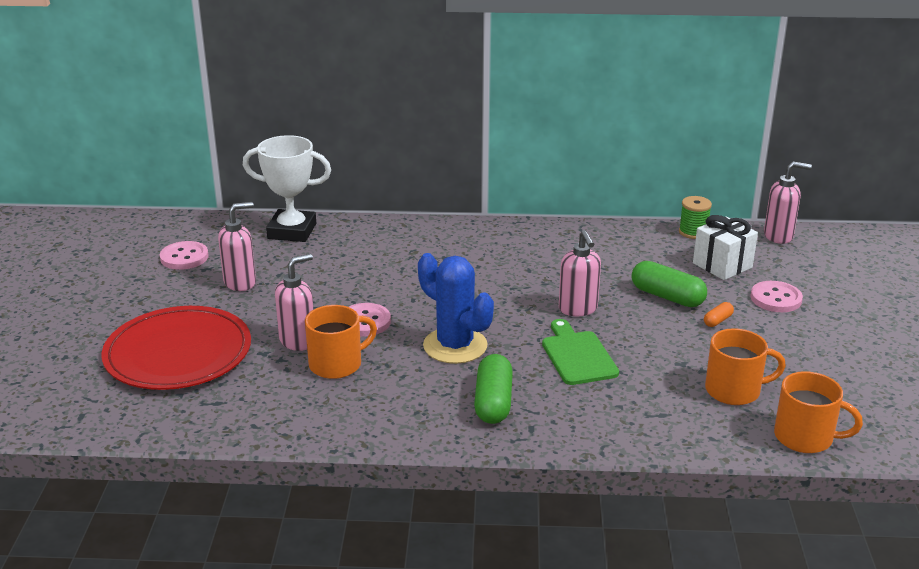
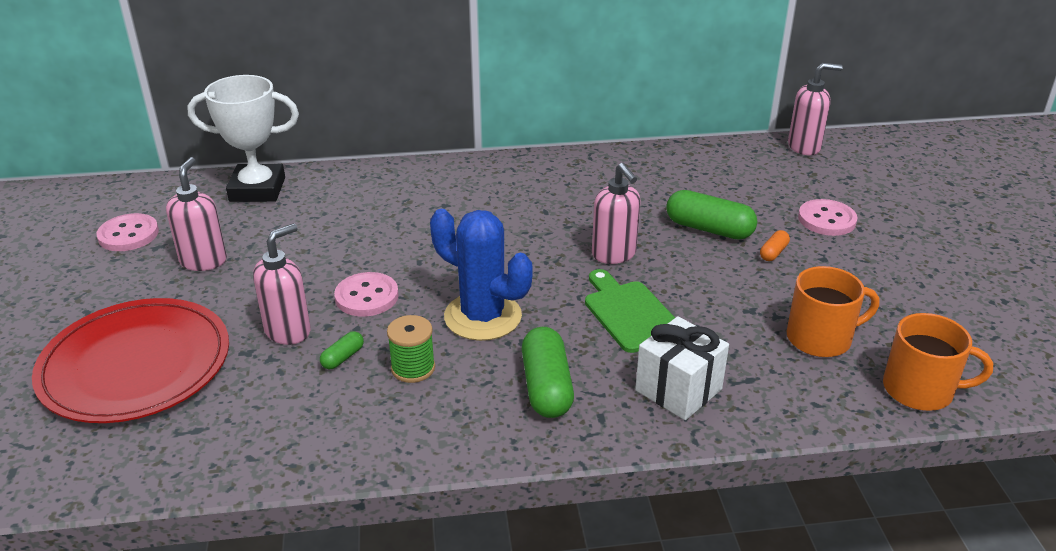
camera: 10 degrees left, 5 degrees up
(240, 283) = (204, 261): pink soap dispenser -> pink soap dispenser turned 45 degrees counterclockwise
(337, 364) = (343, 357): orange mug -> green capsule
(693, 232) = (713, 150): green spool -> green spool (413, 368)
(722, 265) = (756, 186): white gift -> white gift (678, 390)

